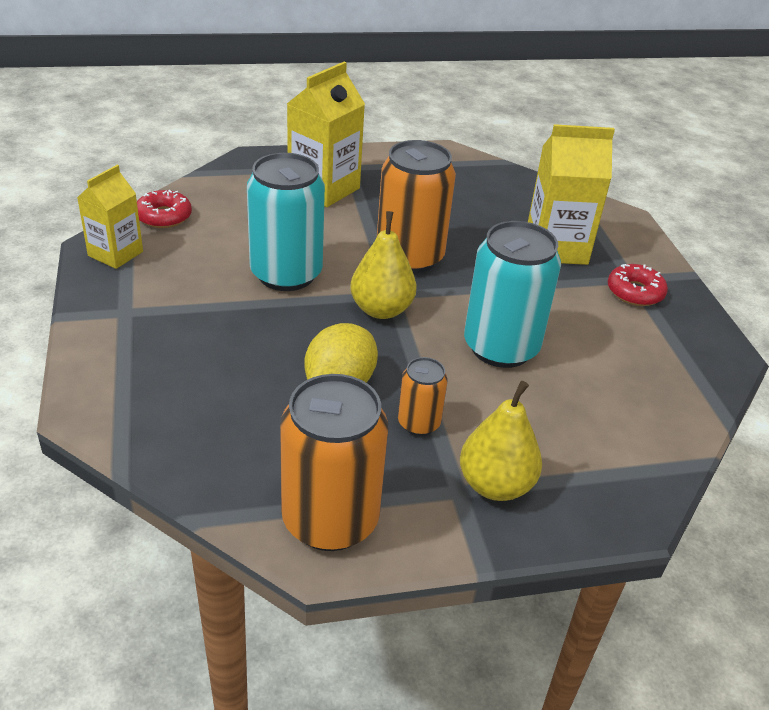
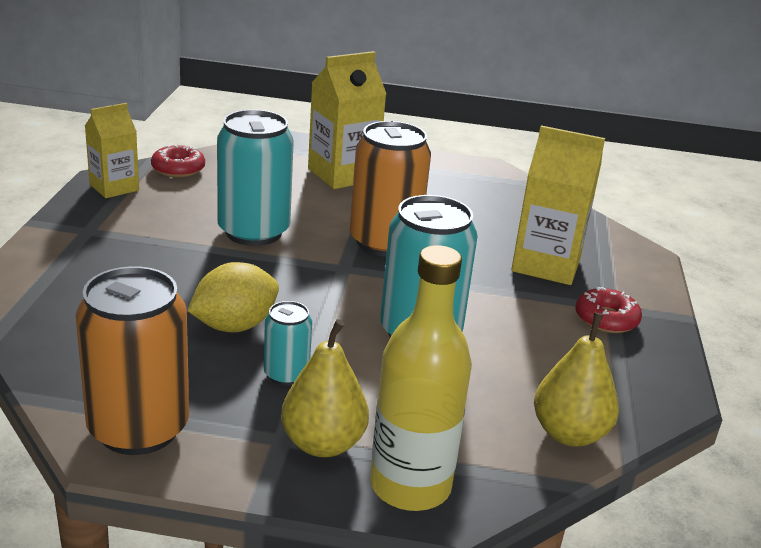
camera: 20 degrees right, 10 degrees down
(381, 309) = (322, 277): yellow pear -> yellow pear (569, 434)
(418, 423) = (286, 374): orange can -> turquoise can
(589, 504) = (410, 486): none -> yellow bottle

